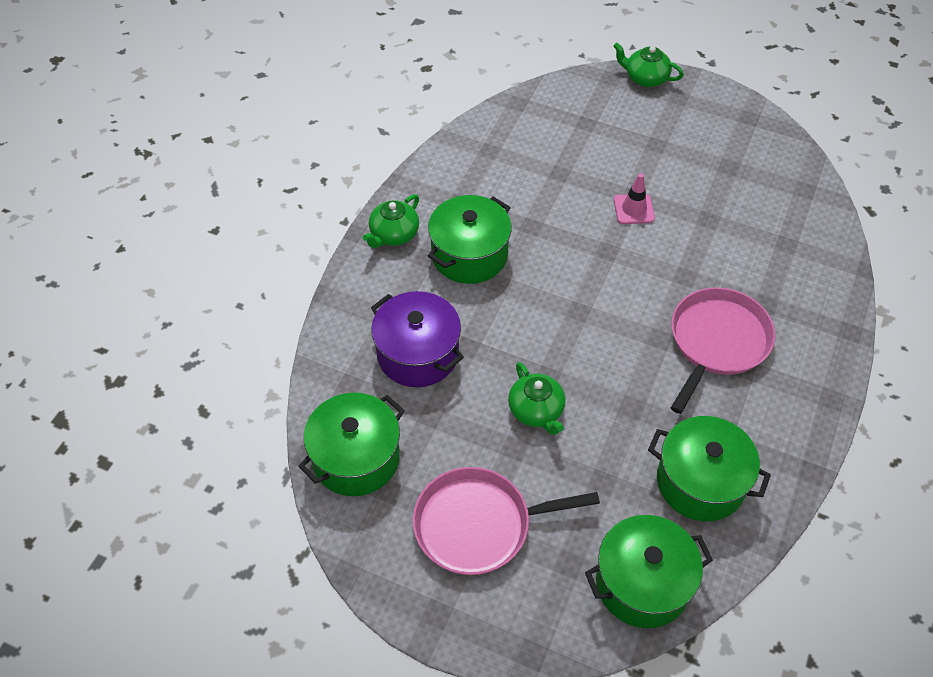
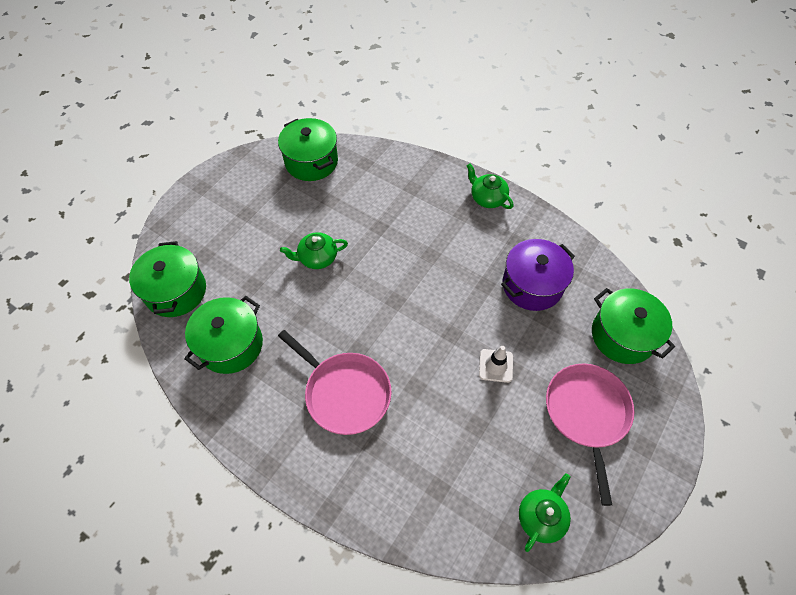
camera: 100 degrees right, 5 degrees up
(418, 354) = (379, 199): purple pot -> purple pot (532, 285)
(469, 255) = (461, 240): green pot -> green pot (622, 336)
(478, 525) = (247, 214): pink pan -> pink pan (587, 414)
(634, 209) = (495, 366): pink traffic cone -> white traffic cone
(645, 78) = (673, 421): green teapot -> green teapot (541, 517)

